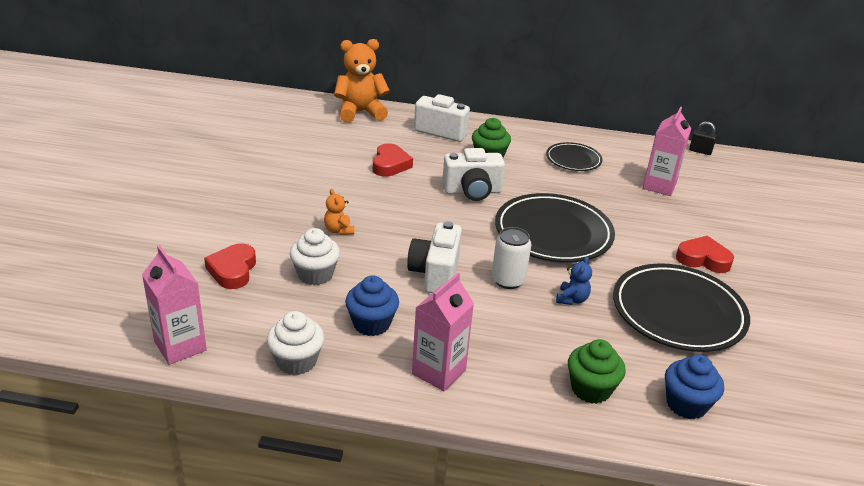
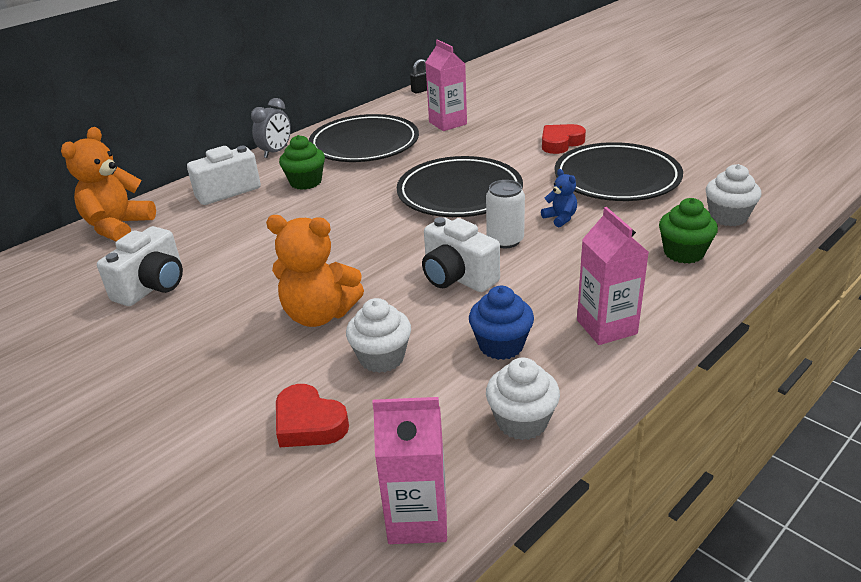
camera: 50 degrees left, 0 degrees up
(339, 230) = (319, 314): orange teddy bear -> orange teddy bear, size x2.07
(390, 165) = (243, 241): red heart -> none
(472, 191) = (349, 210): white camera -> white camera (153, 286)
(515, 127) = (276, 152): none -> grey clock
(573, 160) = (364, 144): black plate -> black plate, size x1.84
(686, 404) = (728, 217): blue cupcake -> white cupcake

